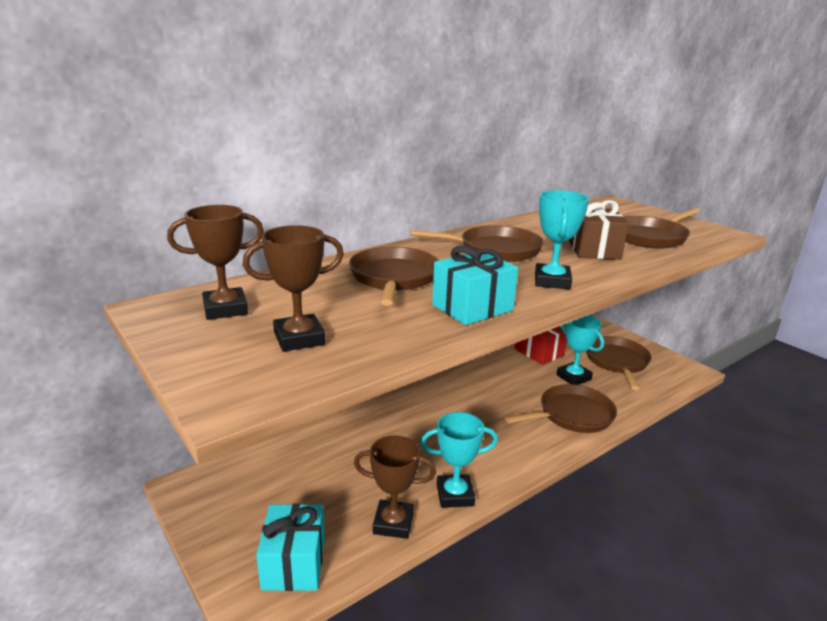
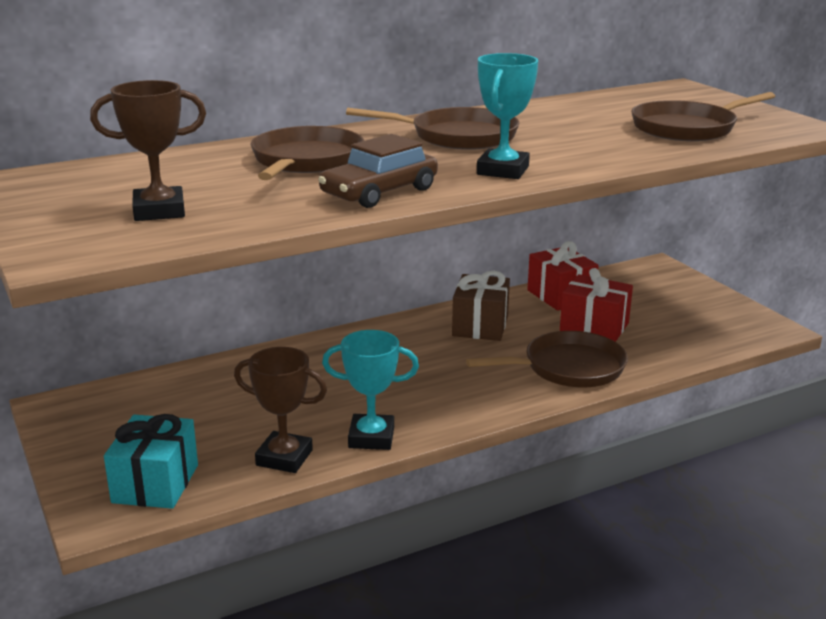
camera: 10 degrees right, 0 degrees up
(225, 309) = (93, 182): brown trophy -> none
(472, 308) = (379, 192): turquoise gift -> brown car
(573, 377) = (594, 327): turquoise trophy -> red gift
(594, 250) = (592, 140): brown gift -> brown gift (480, 326)
(617, 362) = (668, 312): brown pan -> none

